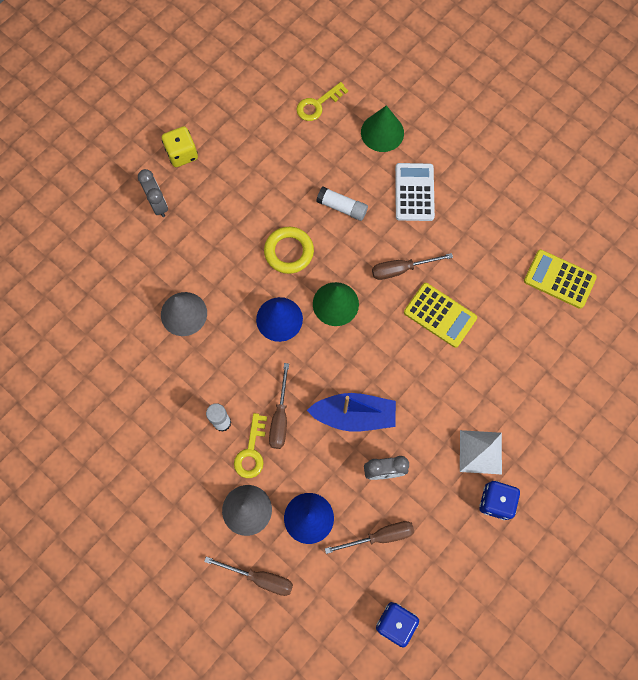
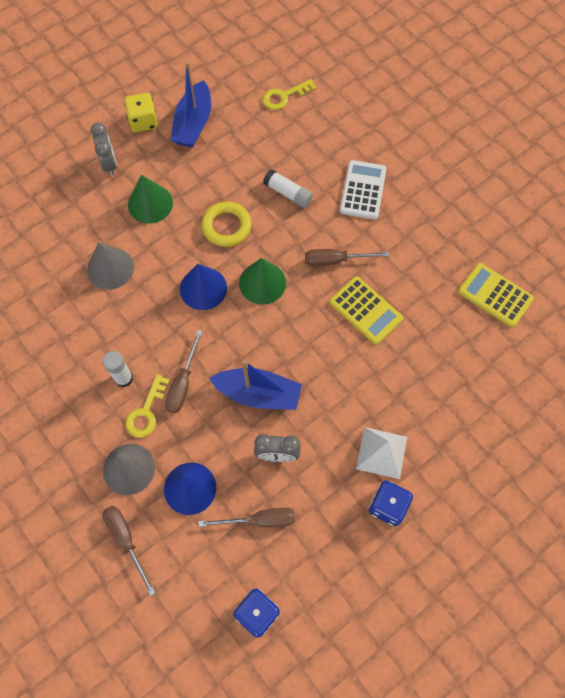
camera: 10 degrees right, 5 degrees down
(233, 148) = (193, 124): none -> blue boat
(260, 578) = (126, 540): brown screwdriver -> brown screwdriver turned 150 degrees counterclockwise
(382, 132) = (342, 130): green cone -> green cone (150, 203)

